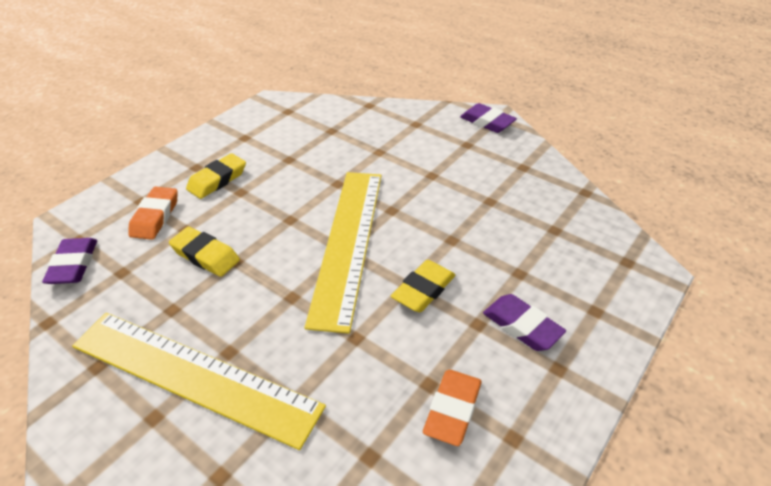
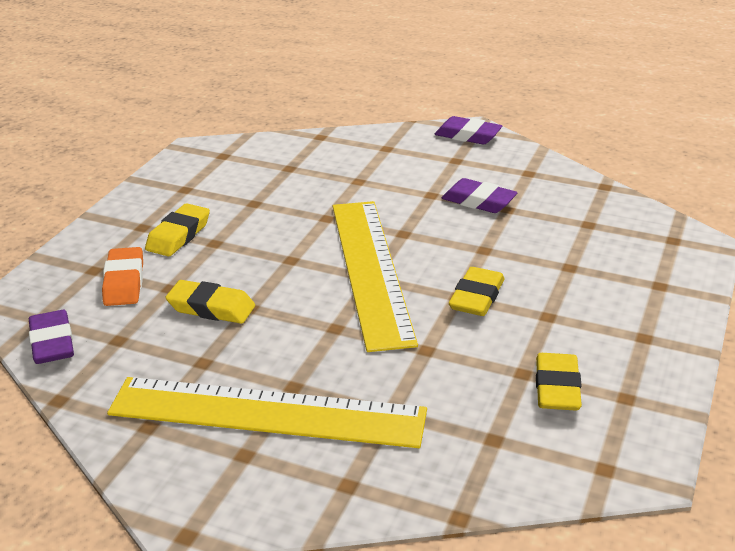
camera: 15 degrees left, 10 degrees down
(452, 410) = (557, 388): orange eraser -> yellow eraser
(522, 326) = (593, 310): purple eraser -> purple eraser (478, 201)

